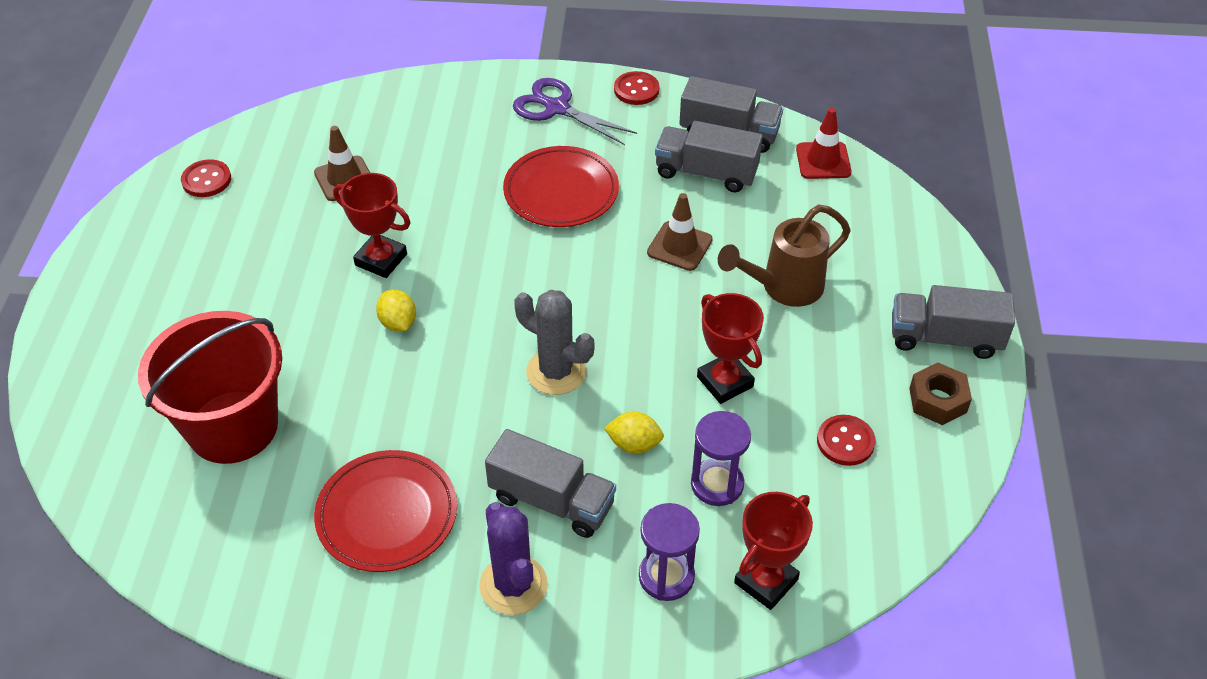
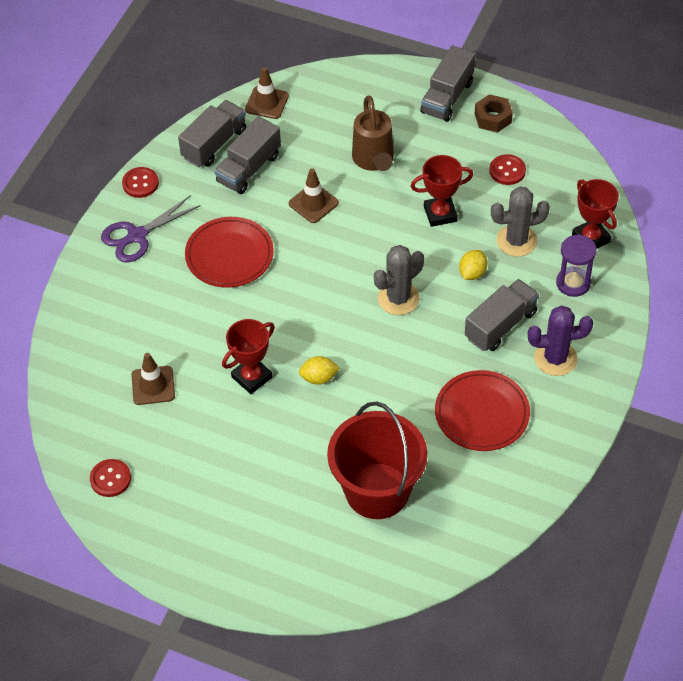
camera: 70 degrees left, 5 degrees up
(717, 484) = (516, 241): purple hourglass -> grey cactus
(823, 161) = (267, 103): red traffic cone -> brown traffic cone

